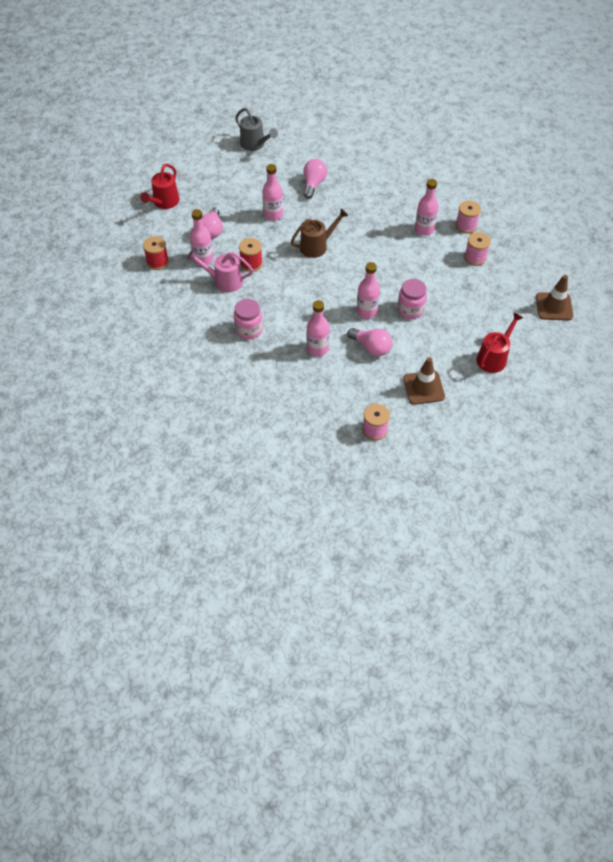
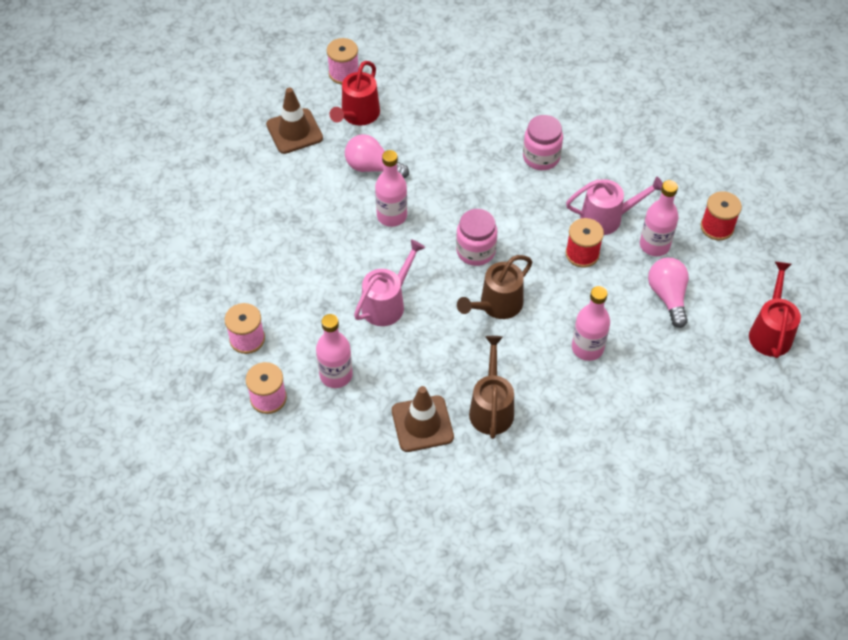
camera: 165 degrees right, 0 degrees up
(255, 145) = (687, 497): grey watering can -> none
(313, 184) = (546, 427): pink light bulb -> none
(317, 349) = (442, 151): pink bottle -> none
(340, 198) = (491, 407): none -> brown watering can
(384, 260) = (387, 303): none -> pink watering can
(410, 310) = (331, 231): pink jar -> pink jar (475, 251)
(494, 357) = (207, 188): red watering can -> red watering can (358, 115)
(554, 306) = (123, 280): brown traffic cone -> brown traffic cone (422, 424)

